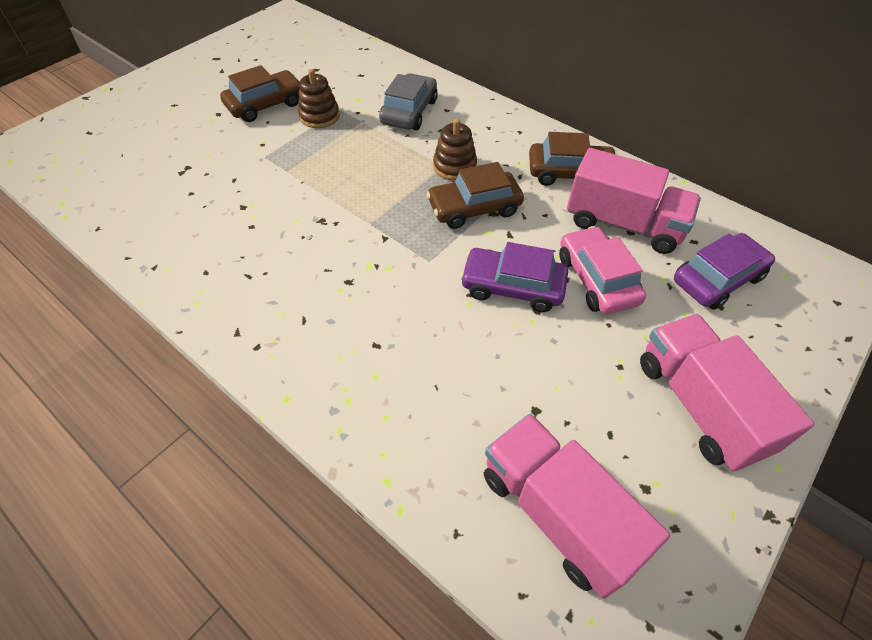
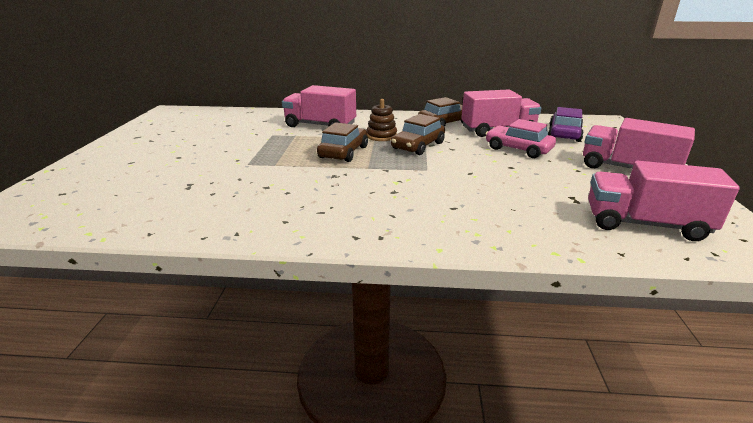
camera: 35 degrees left, 25 degrees down
(265, 105) = (212, 145): brown car -> brown car (343, 152)
(319, 116) = (262, 140): brown stacking toy -> none
(409, 112) = (320, 125): grey car -> pink truck
(512, 287) = (485, 164): purple car -> none

